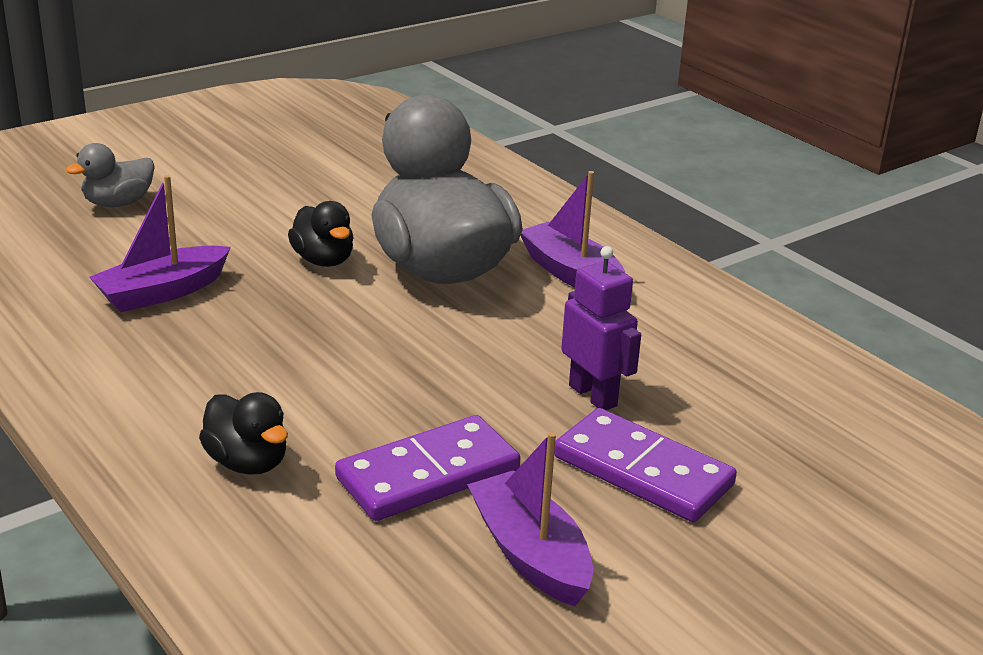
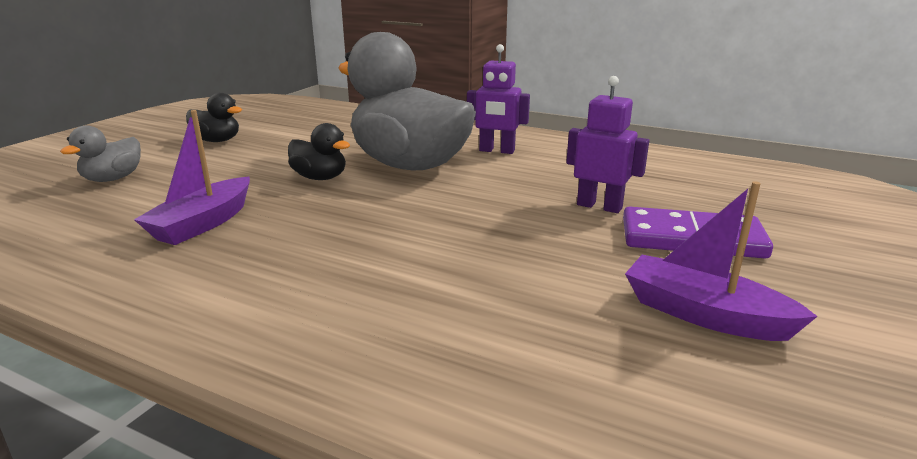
camera: 25 degrees left, 5 degrees down
(247, 462) = (403, 322): black duck -> black duck (217, 141)
(428, 474) = (559, 284): purple domino -> none
(571, 273) = (496, 151): purple boat -> purple robot

